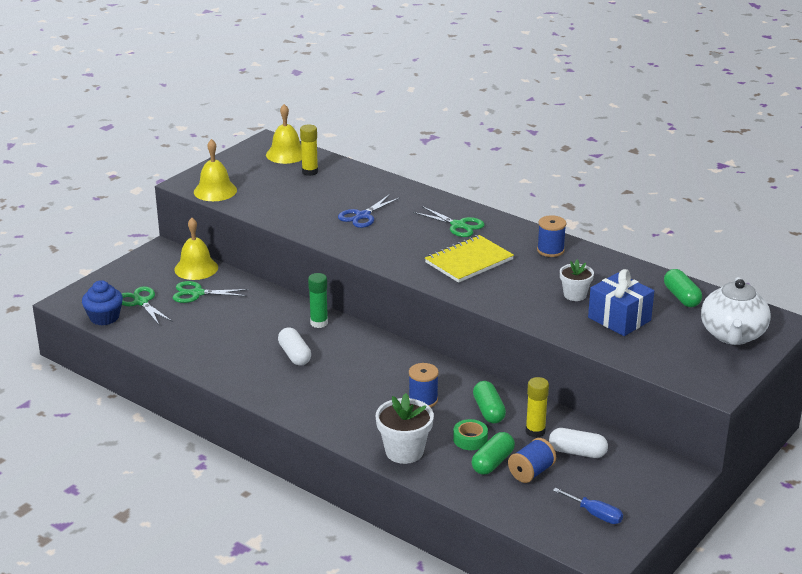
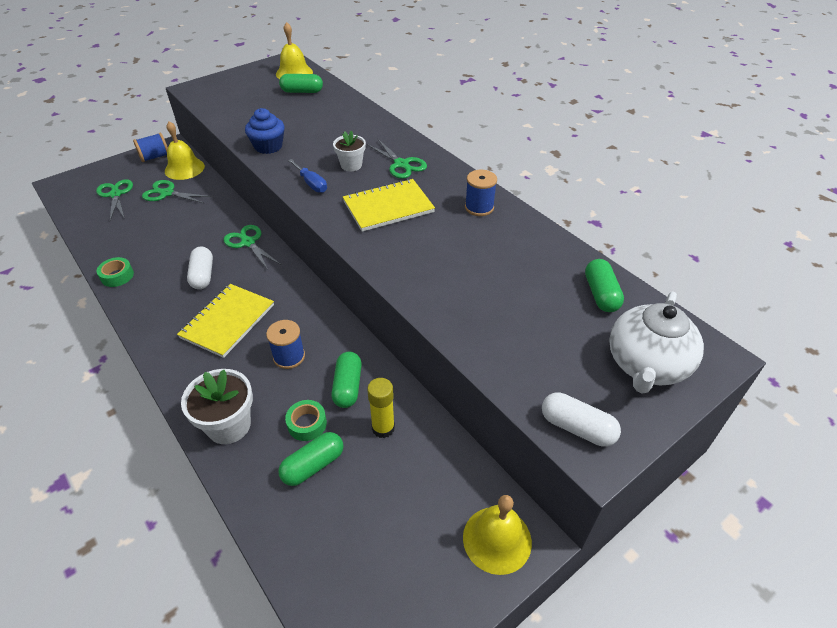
camera: 15 degrees right, 15 degrees up
(104, 317) = (74, 205): blue cupcake -> blue cupcake (268, 146)
(208, 368) = (117, 276): none -> green tape
(215, 191) = (209, 98): yellow bell -> yellow bell (497, 539)
(310, 172) = (302, 91): yellow glue stick -> green capsule
(319, 323) = (248, 243): green glue stick -> green scissors
(347, 385) = (228, 321): none -> yellow notebook
(363, 216) = (318, 141): blue scissors -> none
(531, 472) = (348, 492): blue spool -> blue spool (155, 157)
(575, 295) = (478, 269): white flower pot -> white flower pot (351, 165)
(577, 452) = (416, 472): white capsule -> white capsule (577, 427)
(595, 514) = (391, 588): blue screwdriver -> blue screwdriver (311, 184)
(619, 319) = (514, 313): blue gift -> none

